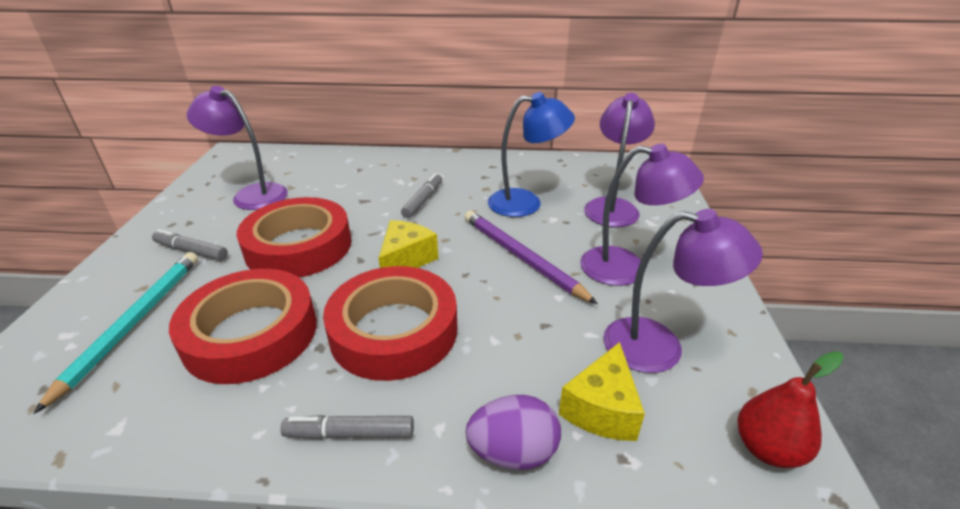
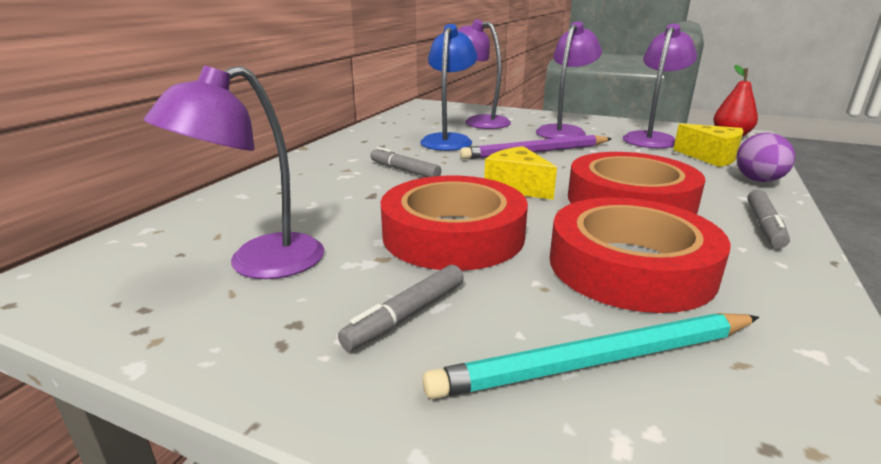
camera: 70 degrees left, 10 degrees down
(133, 323) = (597, 361): turquoise pencil -> turquoise pencil turned 45 degrees counterclockwise

